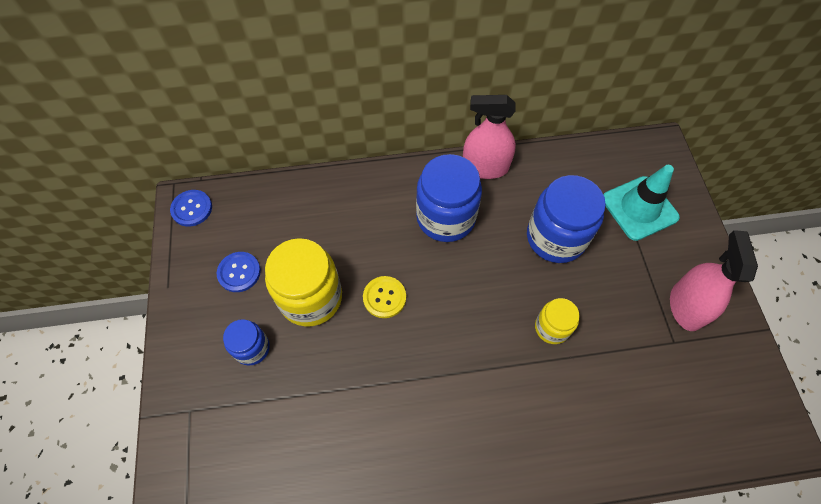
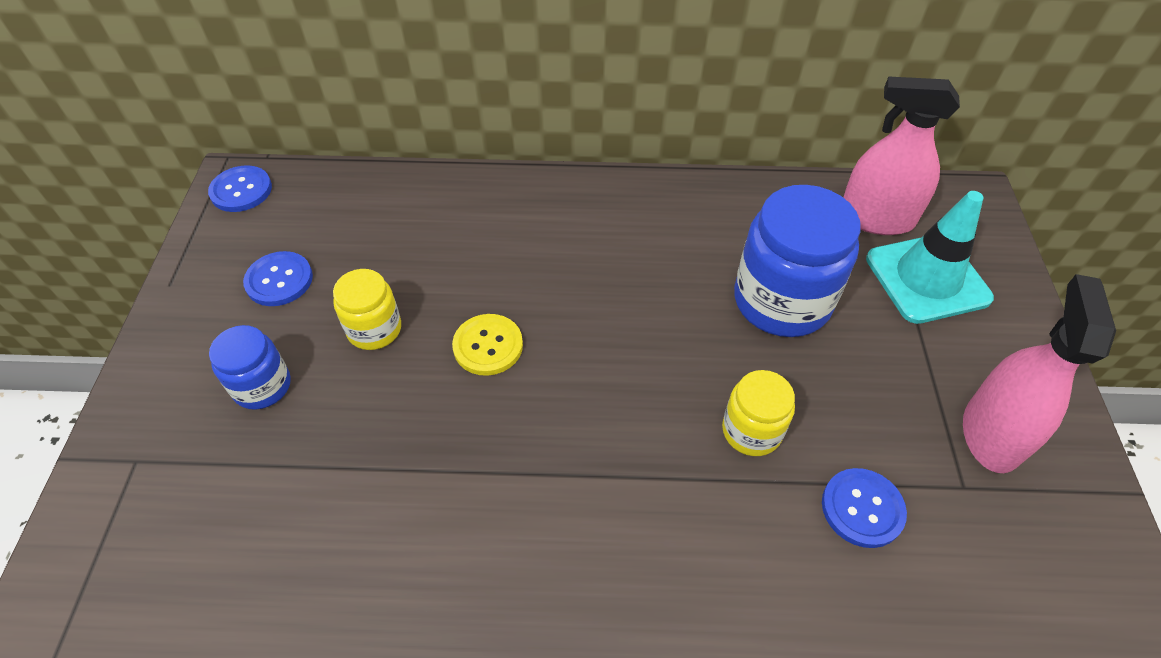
camera: 10 degrees right, 10 degrees down
(311, 297) = (374, 329): yellow jar -> yellow jar, size x0.54
(445, 217) = (611, 250): blue jar -> none
(485, 167) = (688, 193): pink spray bottle -> pink spray bottle (876, 218)
(620, 365) = (862, 508): none -> blue button

